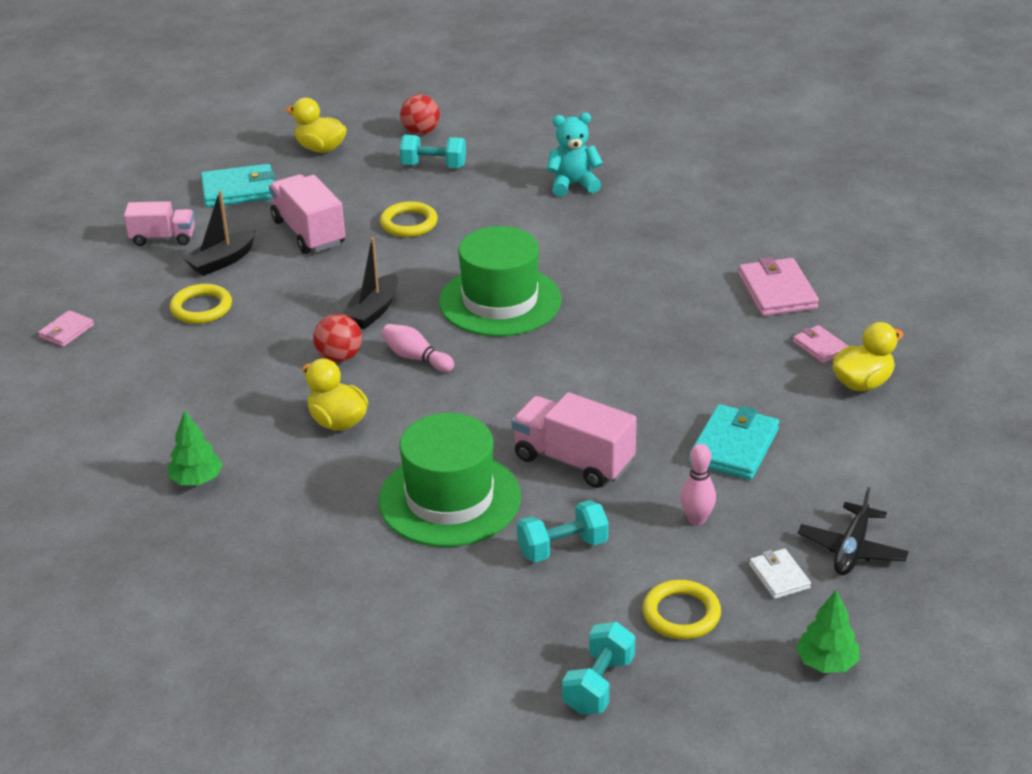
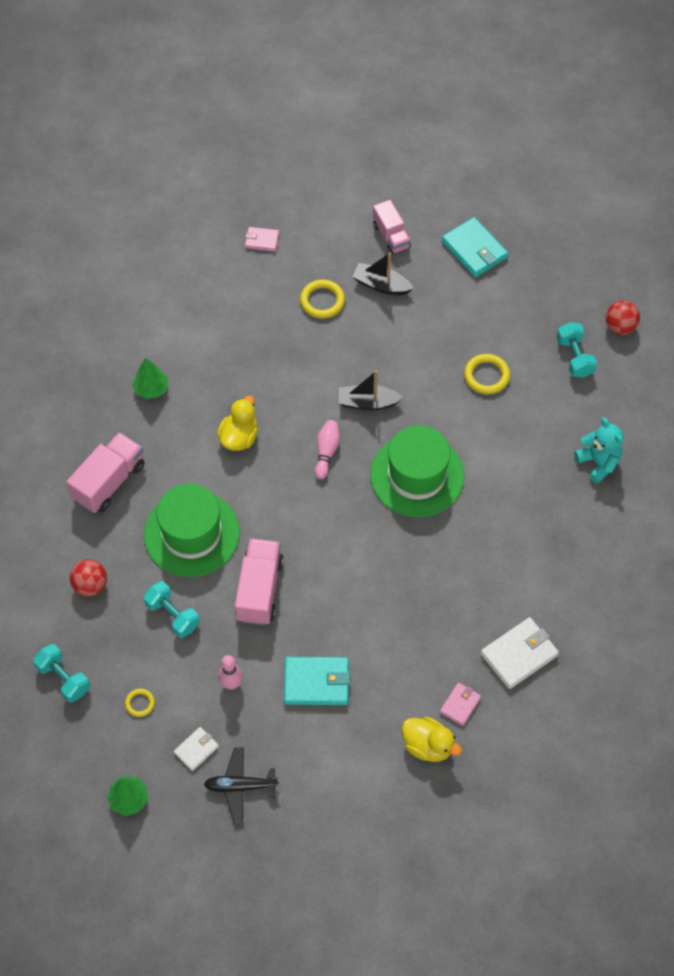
camera: 65 degrees right, 25 degrees up
(309, 232) = (442, 319): pink truck -> pink truck (109, 482)
(320, 148) = (559, 272): yellow duck -> none
(339, 357) = (306, 407): red ball -> red ball (90, 585)
(599, 685) = (63, 678): turquoise dumbbell -> turquoise dumbbell turned 45 degrees clockwise
(681, 614) = (140, 703): yellow ring -> yellow ring, size x0.58
(777, 292) = (519, 654): pink wallet -> white wallet

